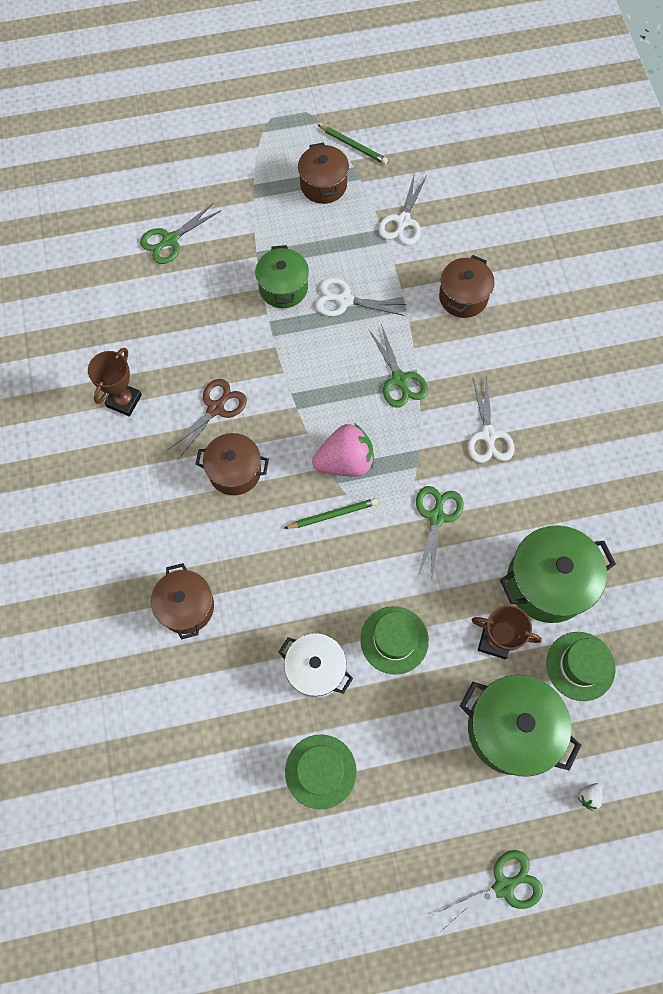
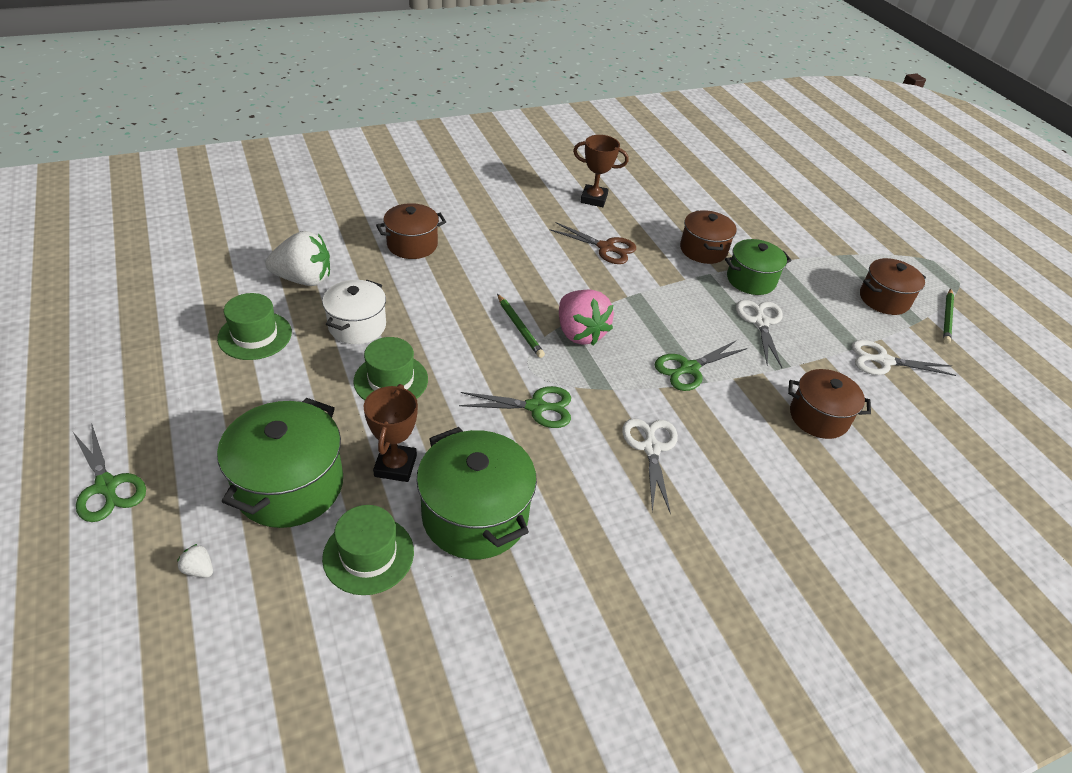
camera: 75 degrees right, 25 degrees down
(170, 240) = (759, 211): green scissors -> none
(235, 471) = (547, 263): brown pot -> brown pot (703, 250)
(235, 724) = (304, 279): none -> white strawberry
(488, 435) = (651, 448): white scissors -> white scissors turned 105 degrees clockwise

